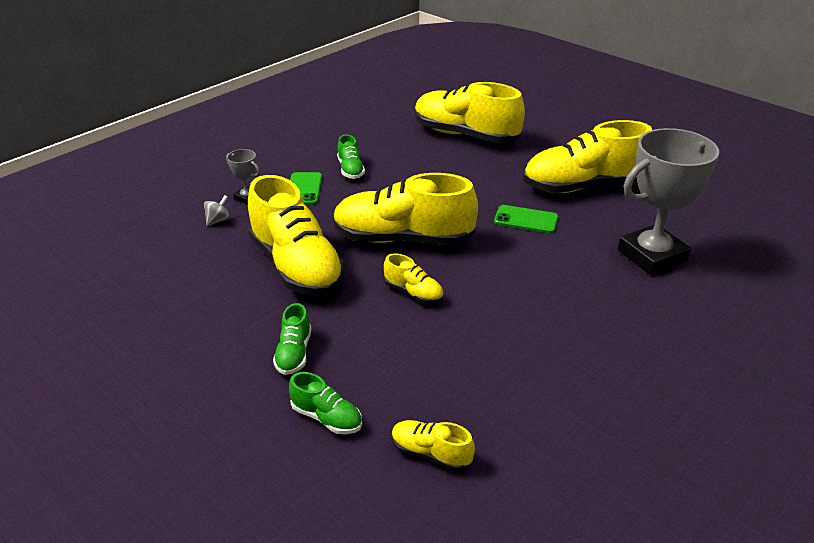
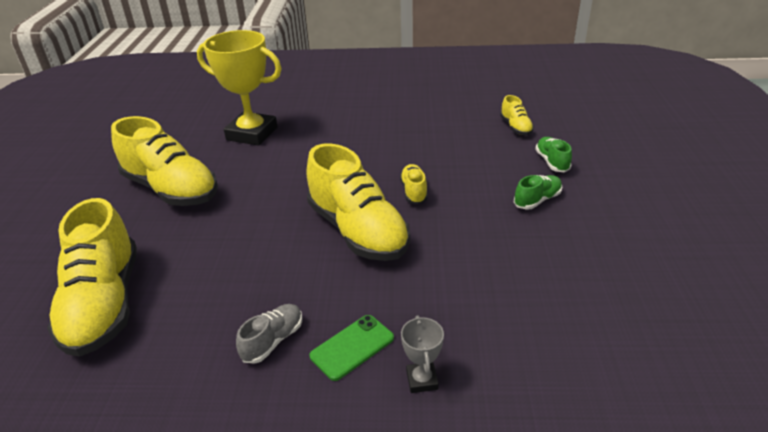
camera: 130 degrees left, 0 degrees up
(218, 220) = (485, 365): grey spinning top -> none
(296, 266) = (466, 259): yellow shoe -> none
(350, 170) = (273, 341): green shoe -> grey shoe
(526, 220) = (258, 192): green phone -> none
(652, 256) = (252, 134): grey trophy -> yellow trophy

